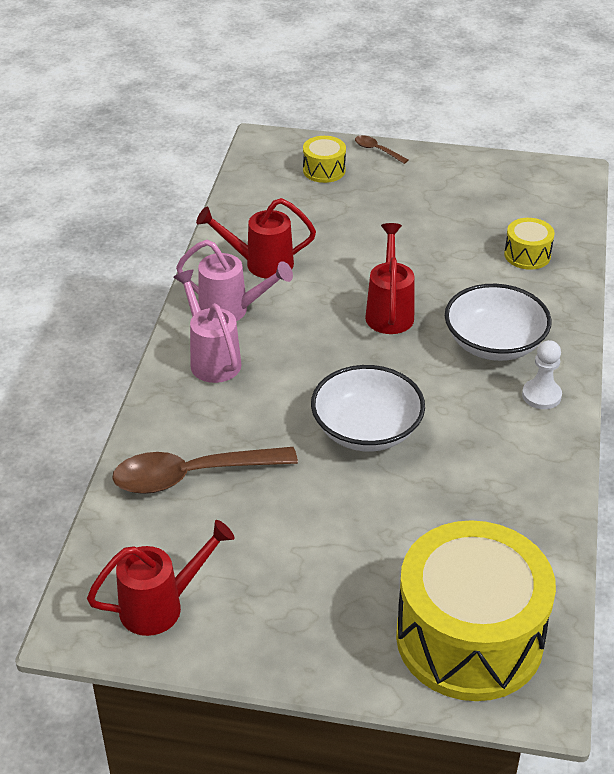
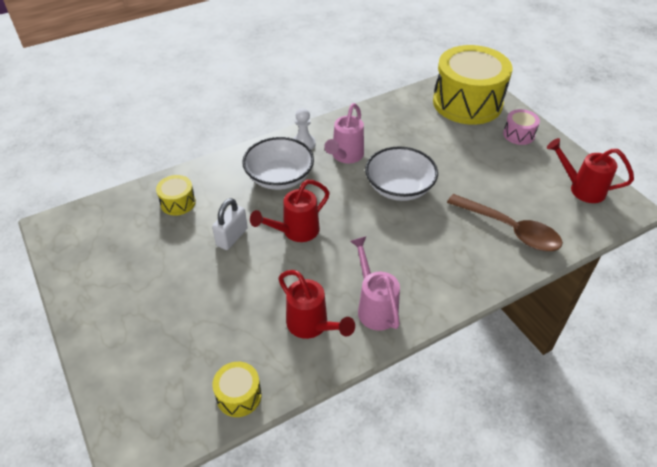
camera: 130 degrees left, 5 degrees up
(211, 358) = (426, 284): pink watering can -> pink watering can (345, 156)
(324, 170) = (152, 371): yellow drum -> yellow drum (239, 396)
(331, 636) = (518, 134): none -> pink drum
(377, 150) = (93, 355): brown spoon -> none
(431, 268) = (232, 237): none -> white padlock

